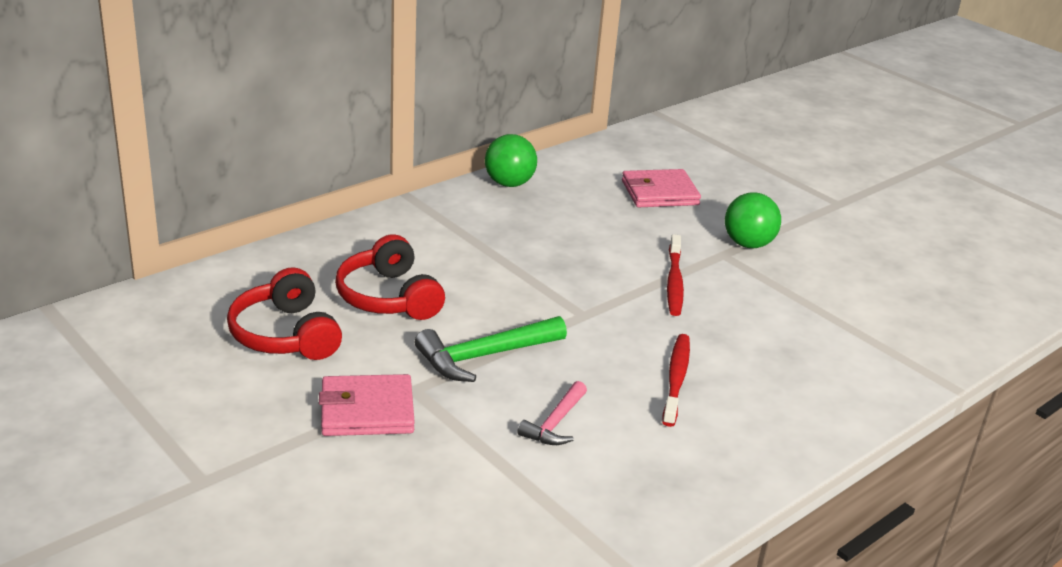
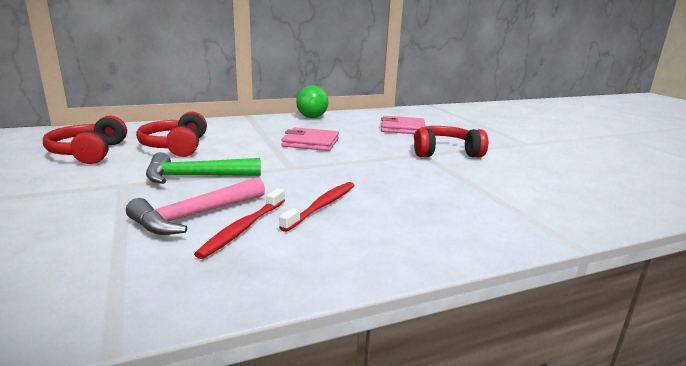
camera: 20 degrees right, 10 degrees down
(367, 410) = (75, 190): pink wallet -> pink wallet (310, 142)
(555, 423) = (195, 216): pink hammer -> pink hammer, size x1.64
(674, 282) = (373, 161): red toothbrush -> red toothbrush (243, 228)
(748, 244) = (445, 152): green ball -> red headphones

